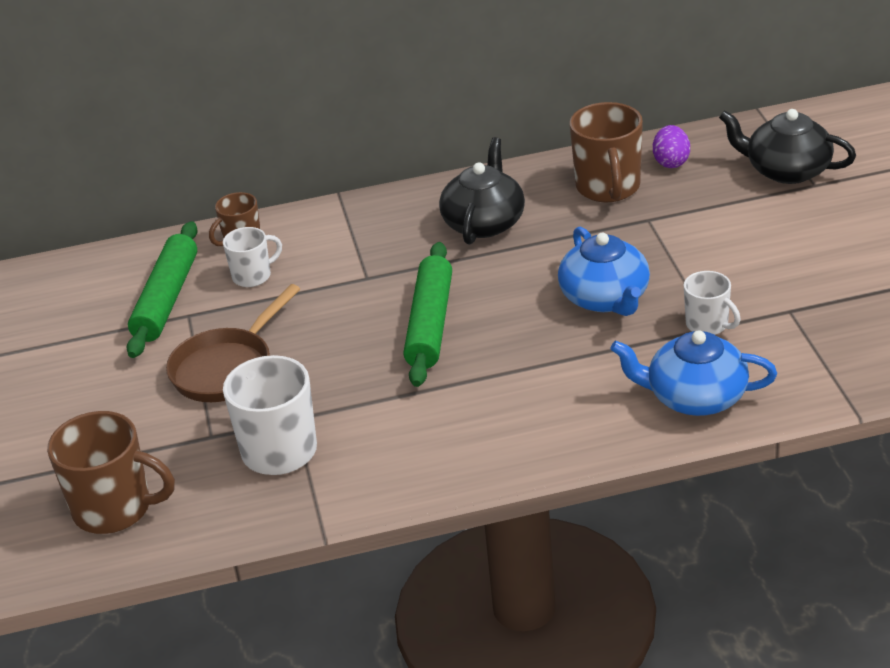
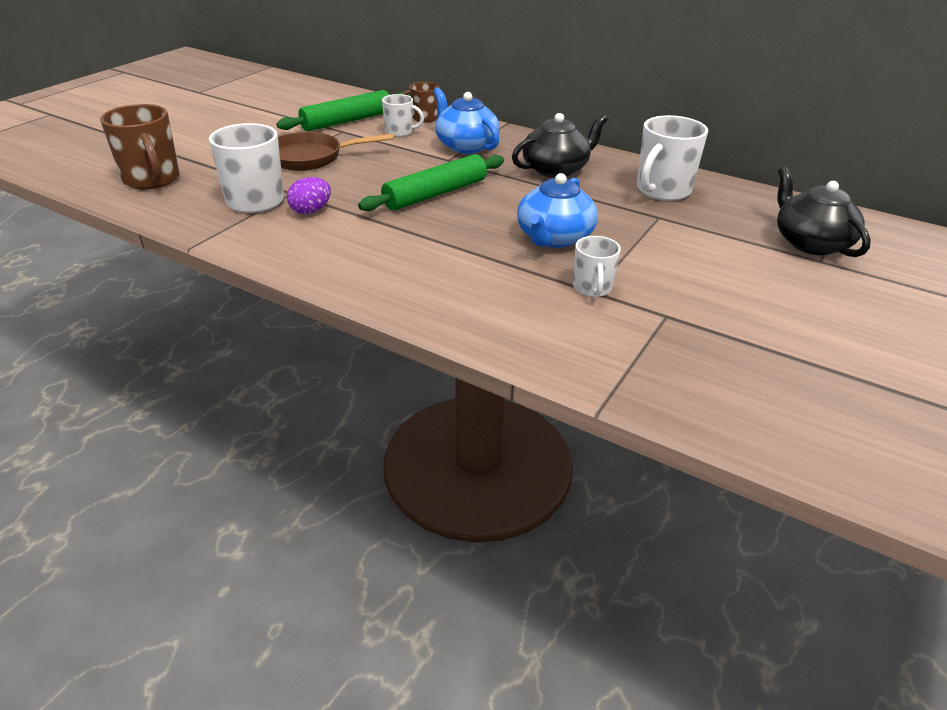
camera: 40 degrees right, 0 degrees up
(608, 188) = (662, 190): brown mug -> white mug
(671, 162) = (729, 199): purple egg -> purple egg (311, 211)
(695, 397) = (505, 319): blue teapot -> blue teapot (466, 146)

